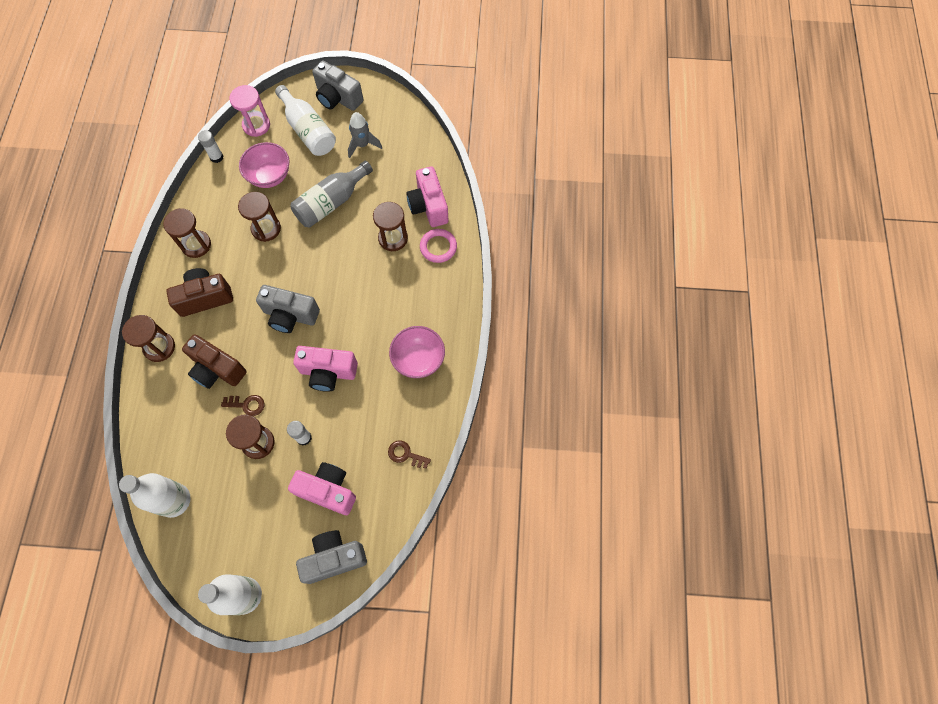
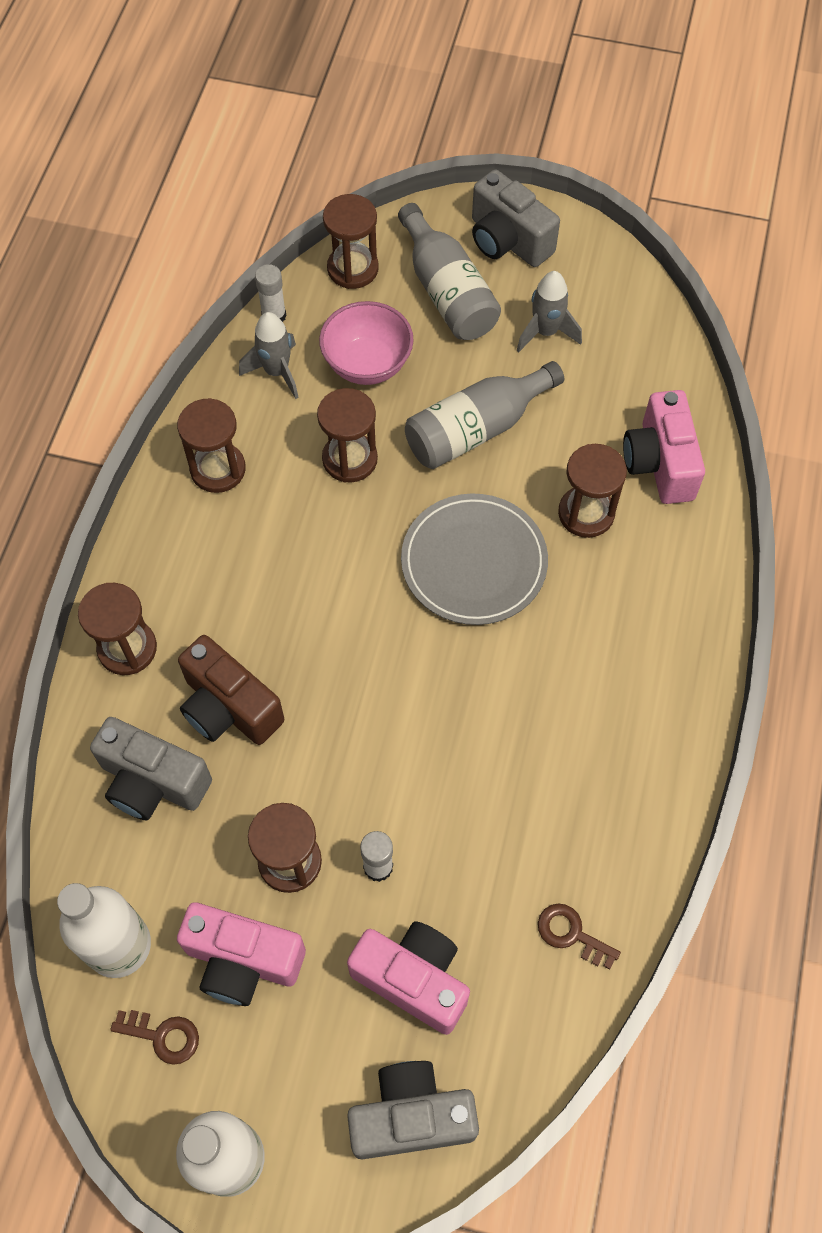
camera: 10 degrees right, 5 degrees down
(205, 298) = (222, 569): brown camera -> none
(221, 187) = (276, 372): none -> grey rocket
(247, 405) = (277, 784): brown key -> brown key (162, 1036)
(256, 125) = (352, 269): pink hourglass -> brown hourglass
(290, 315) = (377, 628): grey camera -> grey camera (152, 782)
(308, 130) = (447, 292): white bottle -> grey bottle
(328, 372) = (437, 748): pink camera -> pink camera (242, 961)
(337, 273) = (474, 562): none -> grey plate
(418, 360) = (613, 752): pink bowl -> none
(438, 247) = (671, 543): pink ring -> none

